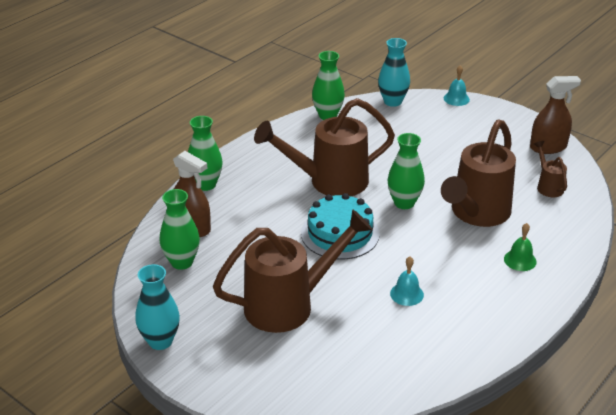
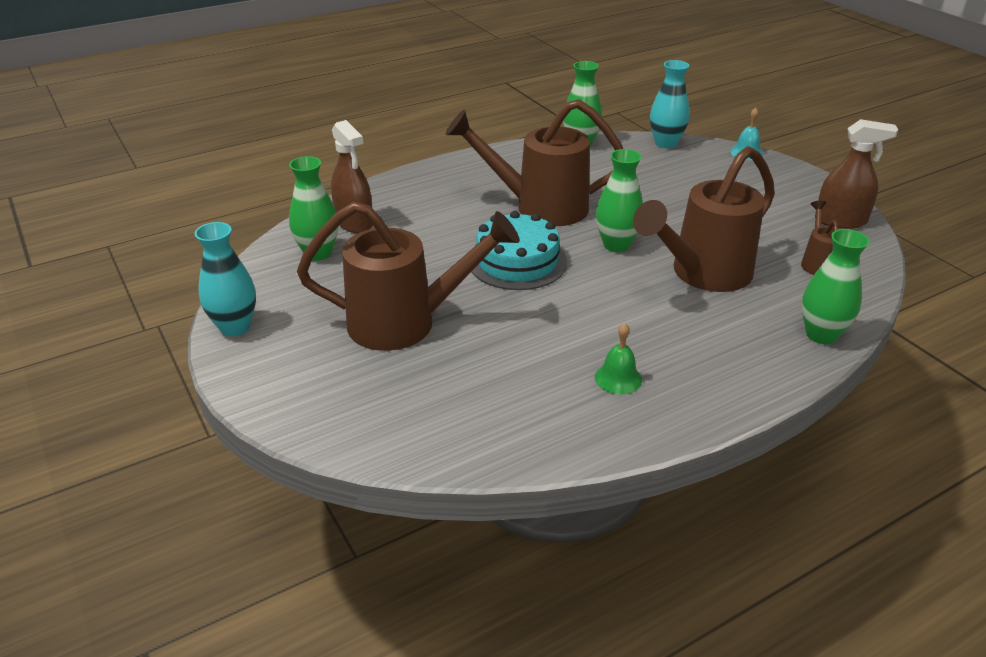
camera: 20 degrees right, 0 degrees up
(206, 184) = (399, 185): green vase -> green vase (821, 334)
(406, 294) = (558, 343): turquoise bell -> none
(520, 260) = (732, 338): green bell -> green bell (618, 378)

